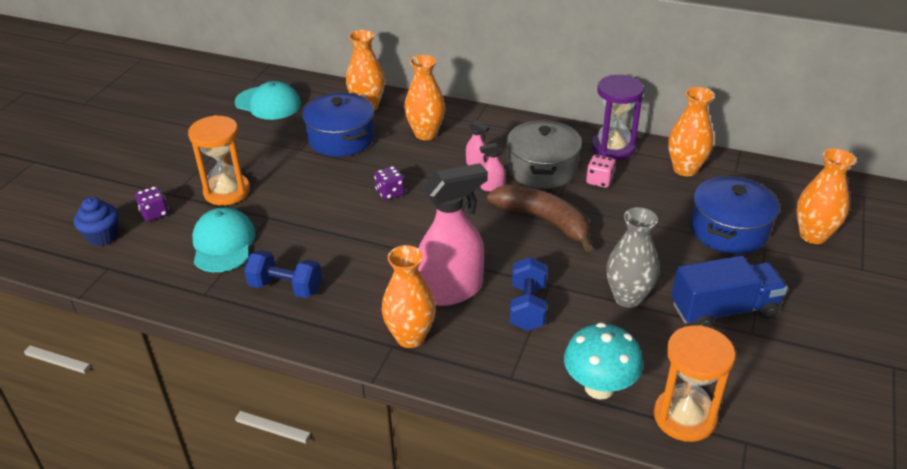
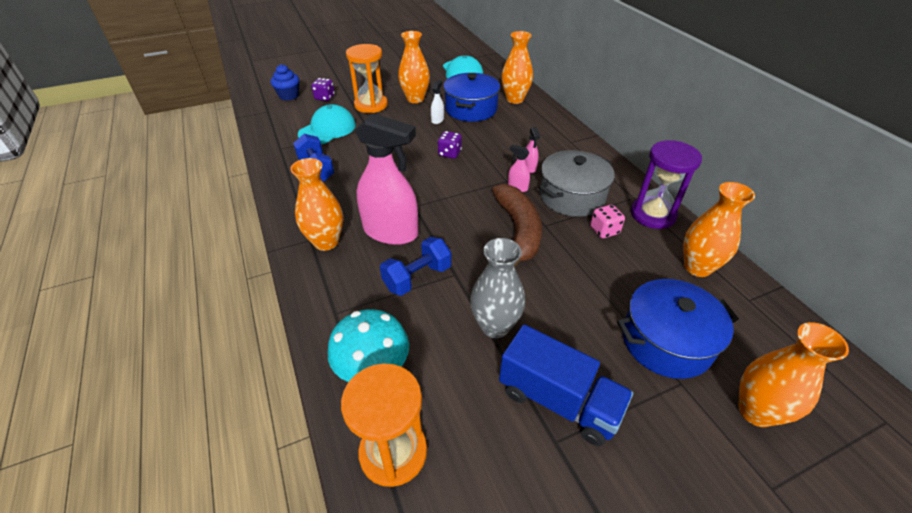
camera: 45 degrees right, 5 degrees up
(325, 167) = (437, 120): none -> white spray bottle
(425, 134) = (526, 132): orange vase -> orange vase (415, 99)

